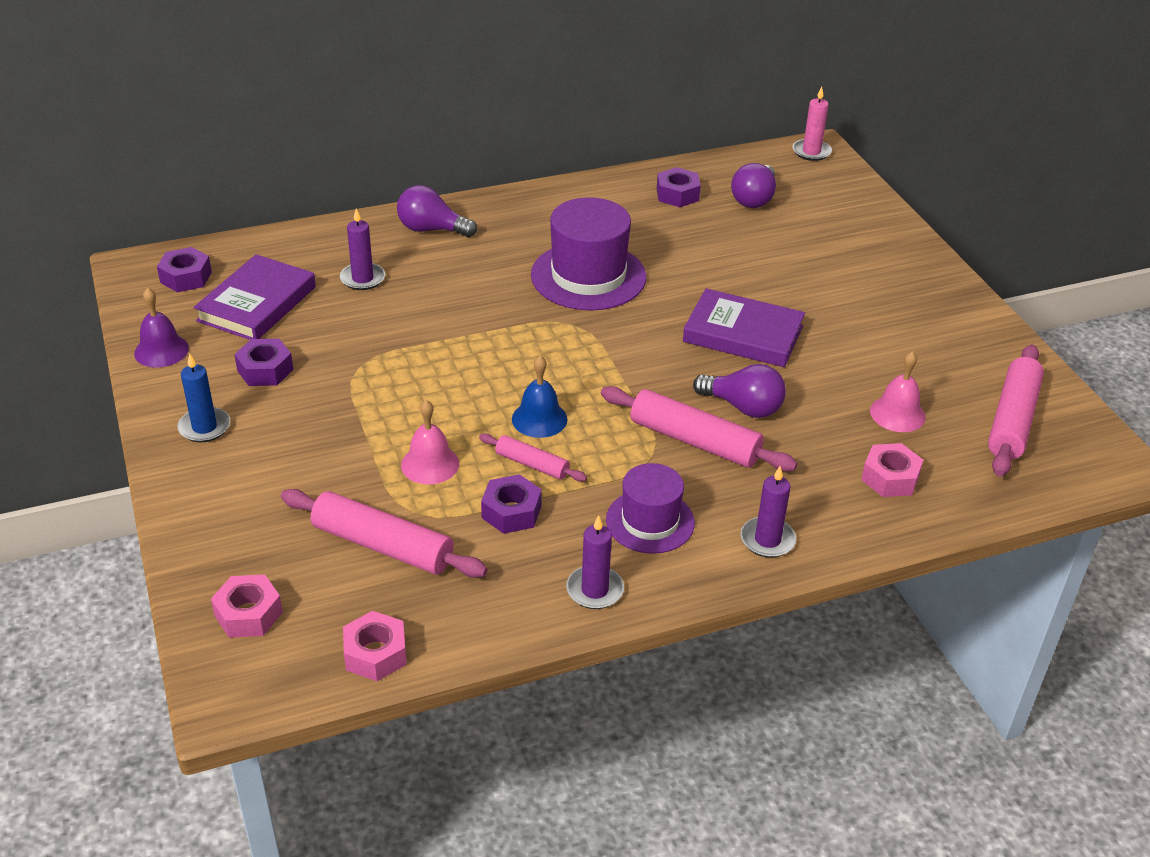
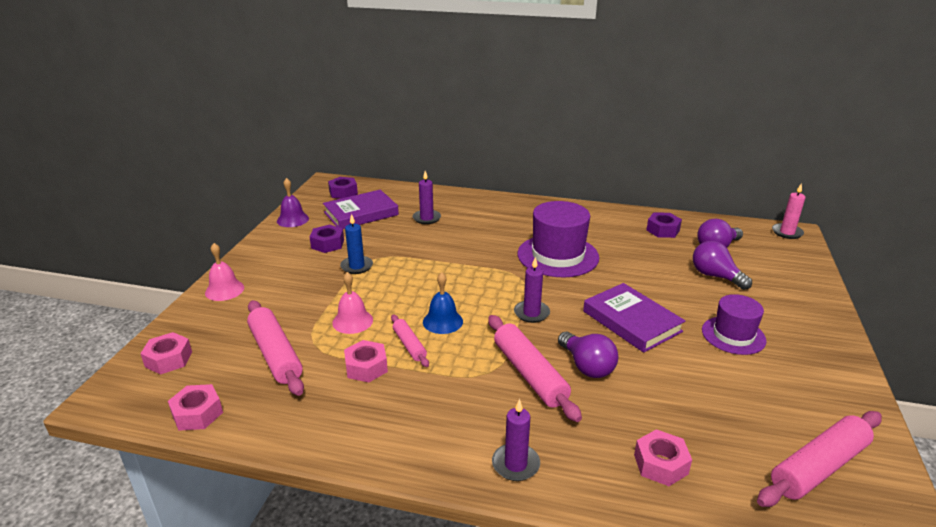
camera: 35 degrees right, 10 degrees down
(204, 427) = (267, 260): blue candle -> blue candle (357, 266)
(431, 229) = (490, 206): purple light bulb -> purple light bulb (715, 276)
(511, 512) = (366, 367): purple nut -> pink nut
(594, 590) = (361, 439): purple candle -> purple candle (531, 313)
(650, 521) = (445, 412): purple hat -> purple hat (733, 335)
(897, 414) = (710, 419): pink bell -> pink bell (224, 290)

